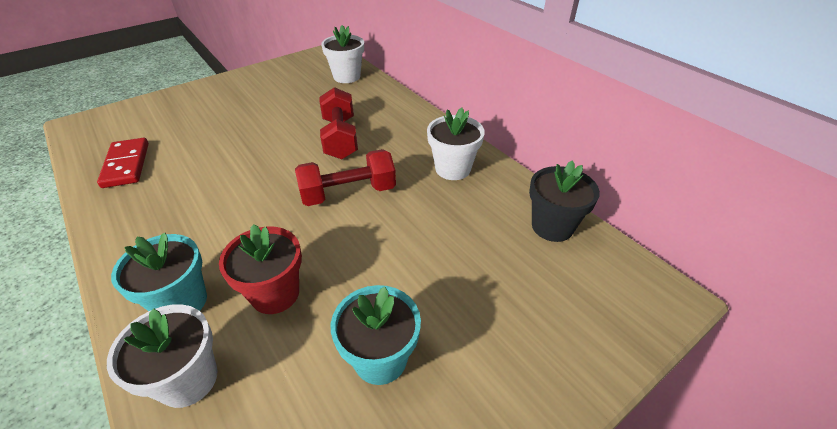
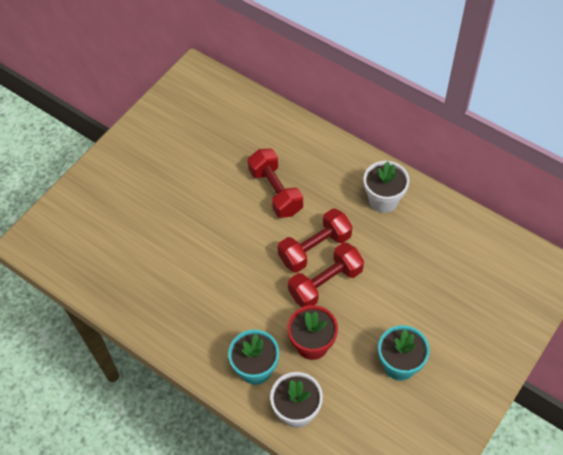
camera: 15 degrees left, 15 degrees up
(126, 165) = (116, 273): red domino -> none
(338, 229) = (325, 283): none -> red dumbbell
(347, 76) = (236, 107): white flower pot -> none
(552, 226) = (473, 236): black flower pot -> none

